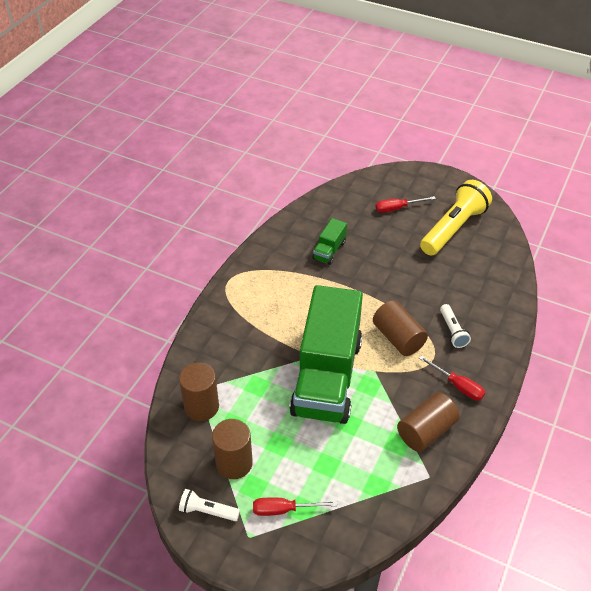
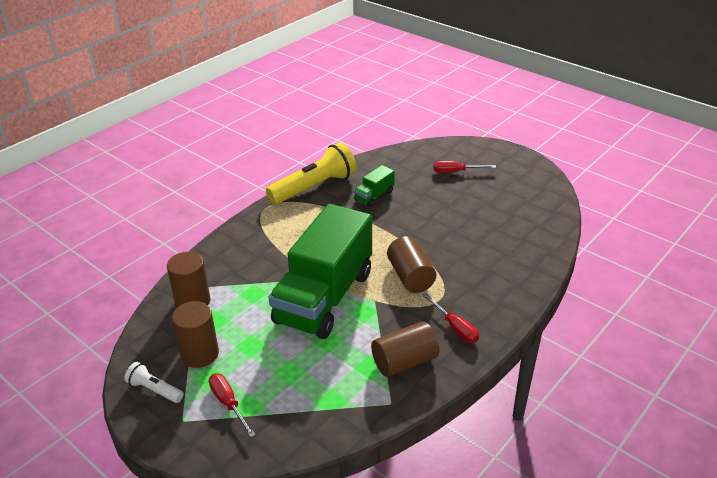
camera: 15 degrees right, 10 degrees down
(284, 509) = (228, 403): red screwdriver -> red screwdriver turned 45 degrees clockwise
(452, 331) = (469, 279): white flashlight -> none
(453, 228) = (506, 195): yellow flashlight -> yellow flashlight (314, 187)

